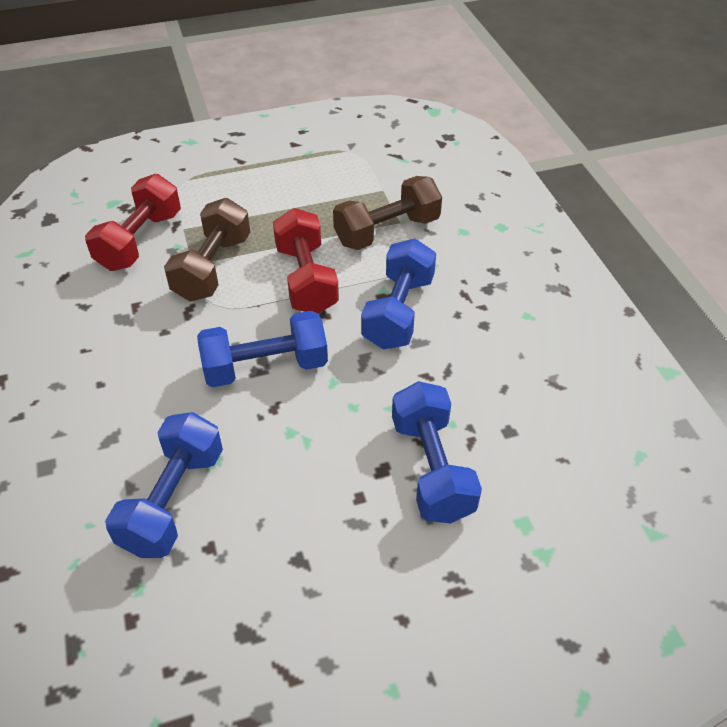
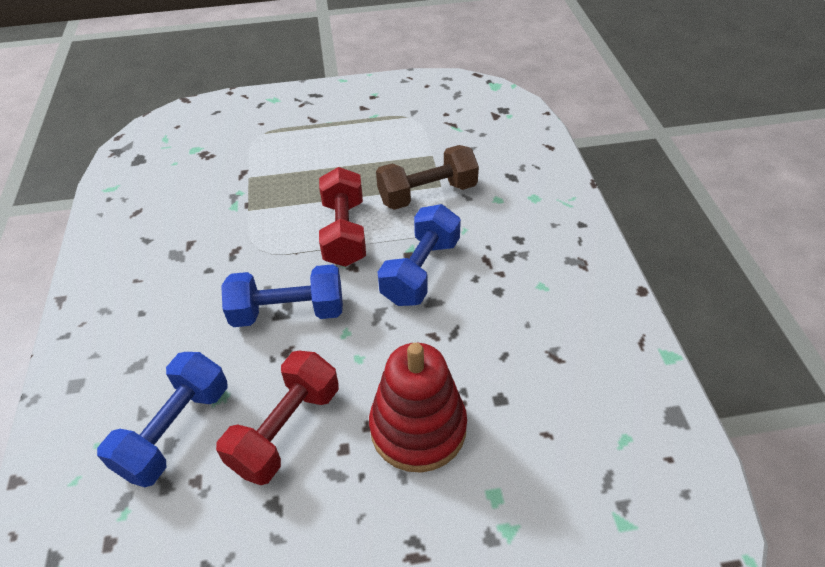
camera: 10 degrees right, 0 degrees up
(140, 241) = (208, 185): red dumbbell -> red dumbbell (286, 429)
(212, 268) = (264, 215): brown dumbbell -> none
(432, 468) = (418, 428): blue dumbbell -> red stacking toy

